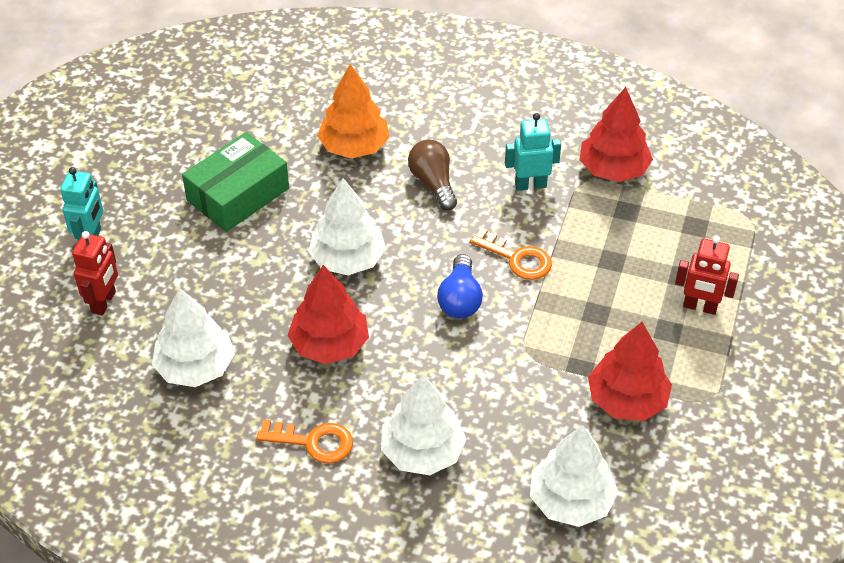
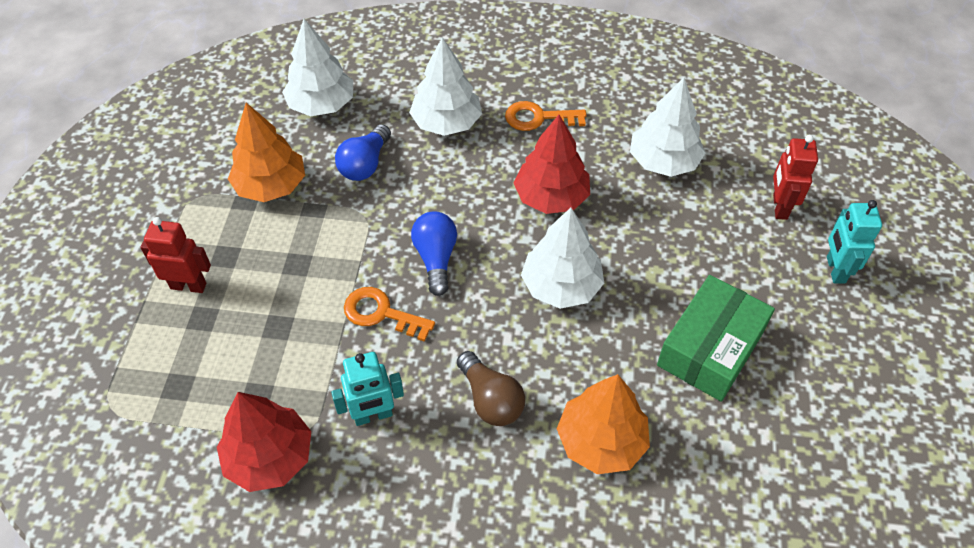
camera: 170 degrees right, 5 degrees up
(522, 411) = (365, 164): none -> blue light bulb
(627, 399) = (271, 186): red tree -> orange tree

